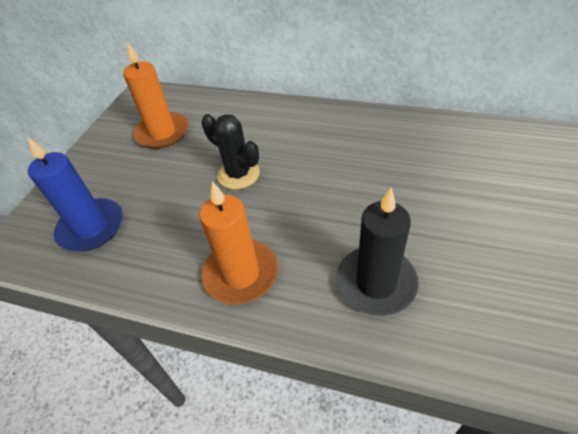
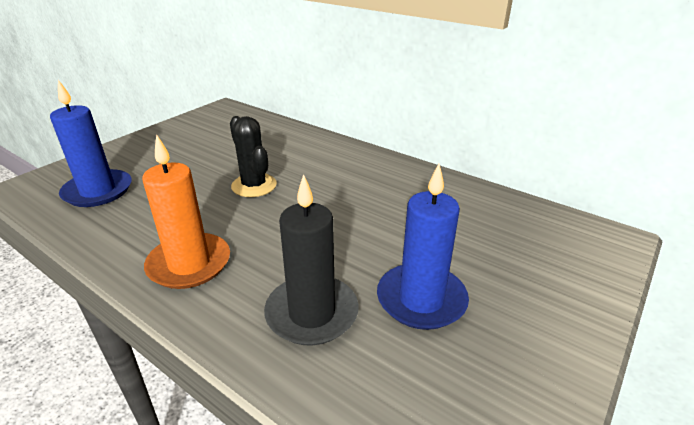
camera: 15 degrees right, 15 degrees down
(162, 133) = (215, 139): orange candle -> none
(449, 240) = (421, 299): none -> blue candle

